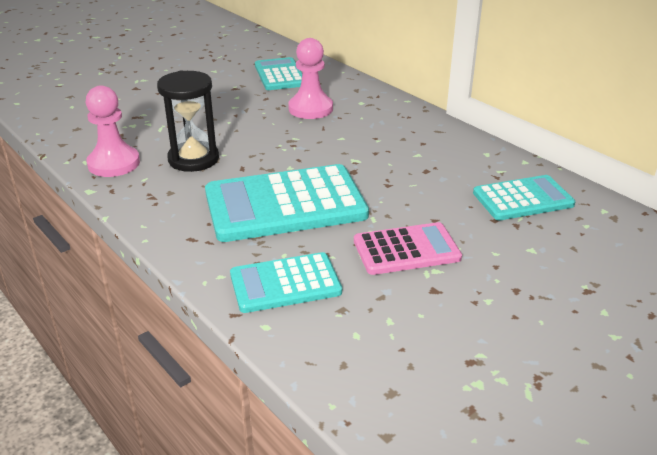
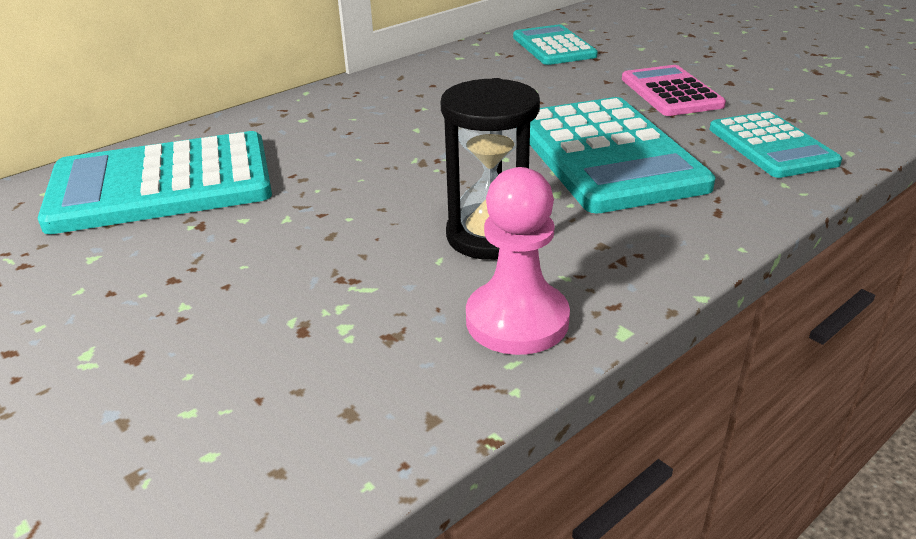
camera: 90 degrees left, 0 degrees up
(280, 75) = (162, 184): turquoise calculator -> turquoise calculator, size x1.70
(310, 109) = (315, 152): pink pawn -> none

